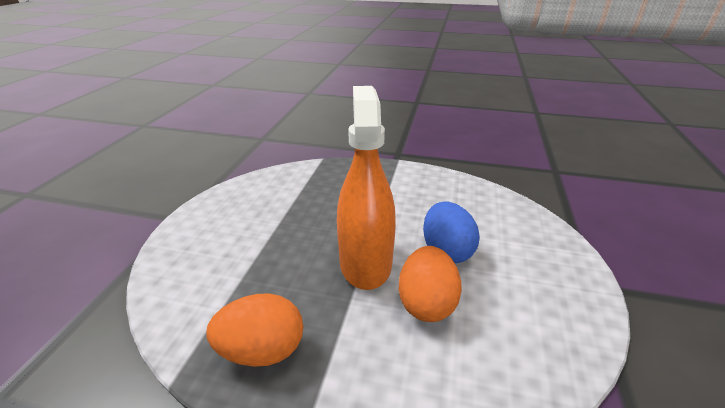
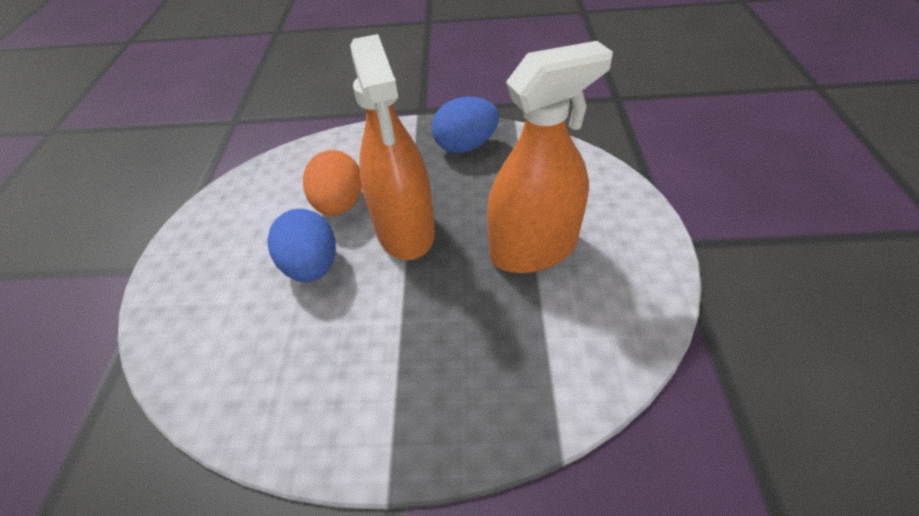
camera: 170 degrees right, 15 degrees up
(262, 351) = (466, 146): orange egg -> blue egg
(274, 229) = (533, 248): none -> orange spray bottle

